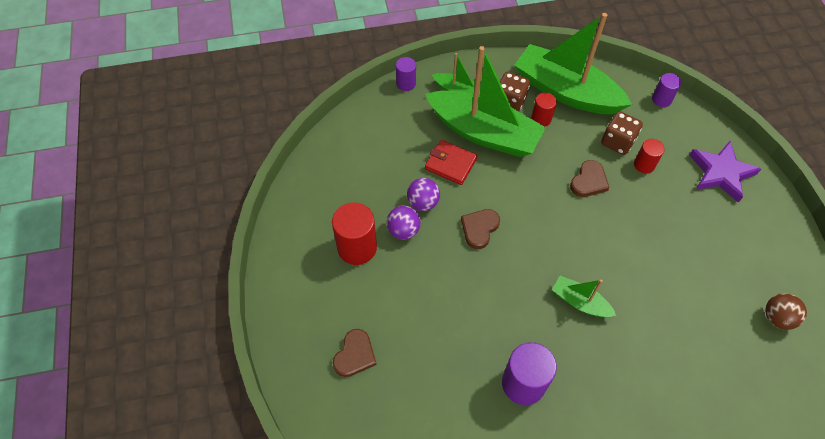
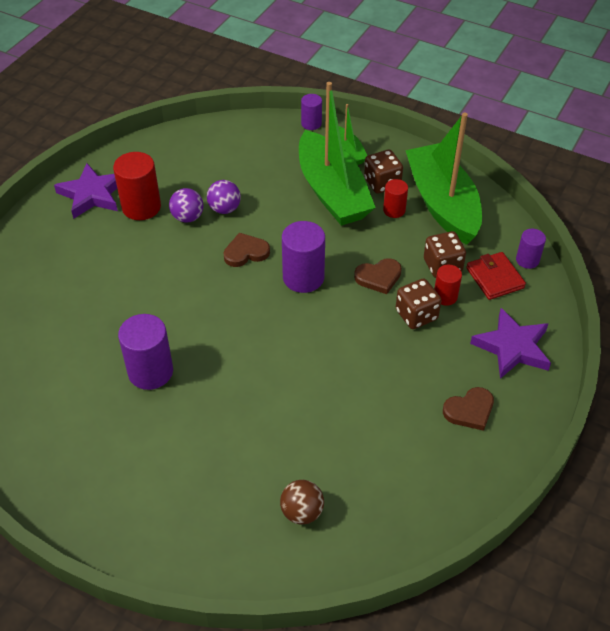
camera: 40 degrees right, 10 degrees down
(303, 265) = (92, 194): none -> purple star
(355, 355) = (58, 270): brown heart -> brown heart (469, 410)
(450, 164) = (278, 197): red wallet -> red wallet (494, 278)
(541, 219) = (303, 277): none -> purple cylinder
(580, 302) = (262, 352): green boat -> none
(642, 193) = (416, 315): none -> brown dice
(777, 318) = (422, 483): brown ball -> brown ball (302, 512)

